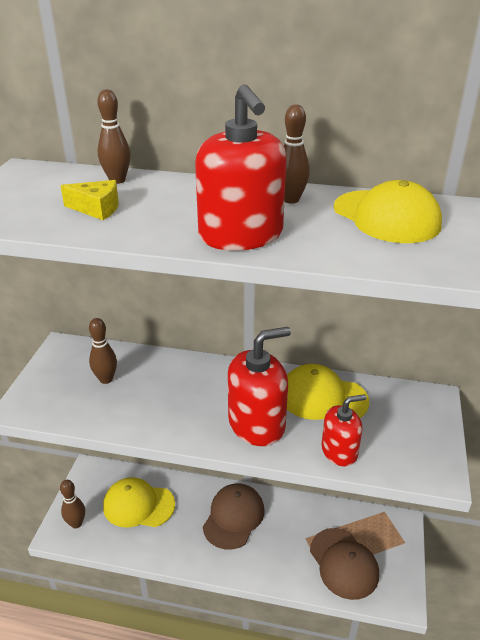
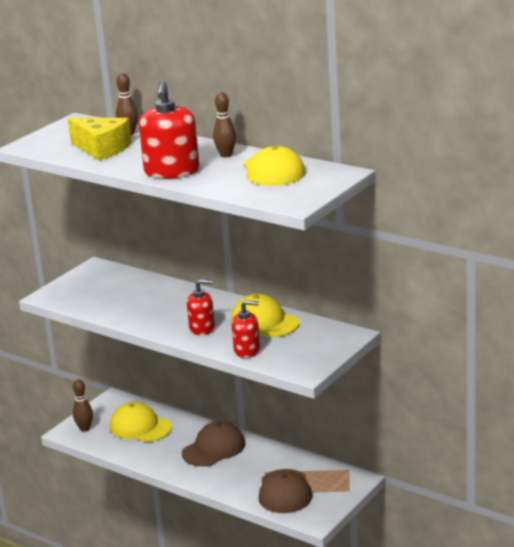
camera: 25 degrees right, 10 degrees down
(97, 209) = (102, 149): yellow cheese -> yellow cheese, size x1.76
(106, 379) = (114, 289): brown bowling pin -> none
(256, 424) = (202, 328): red soap dispenser -> red soap dispenser, size x0.61

